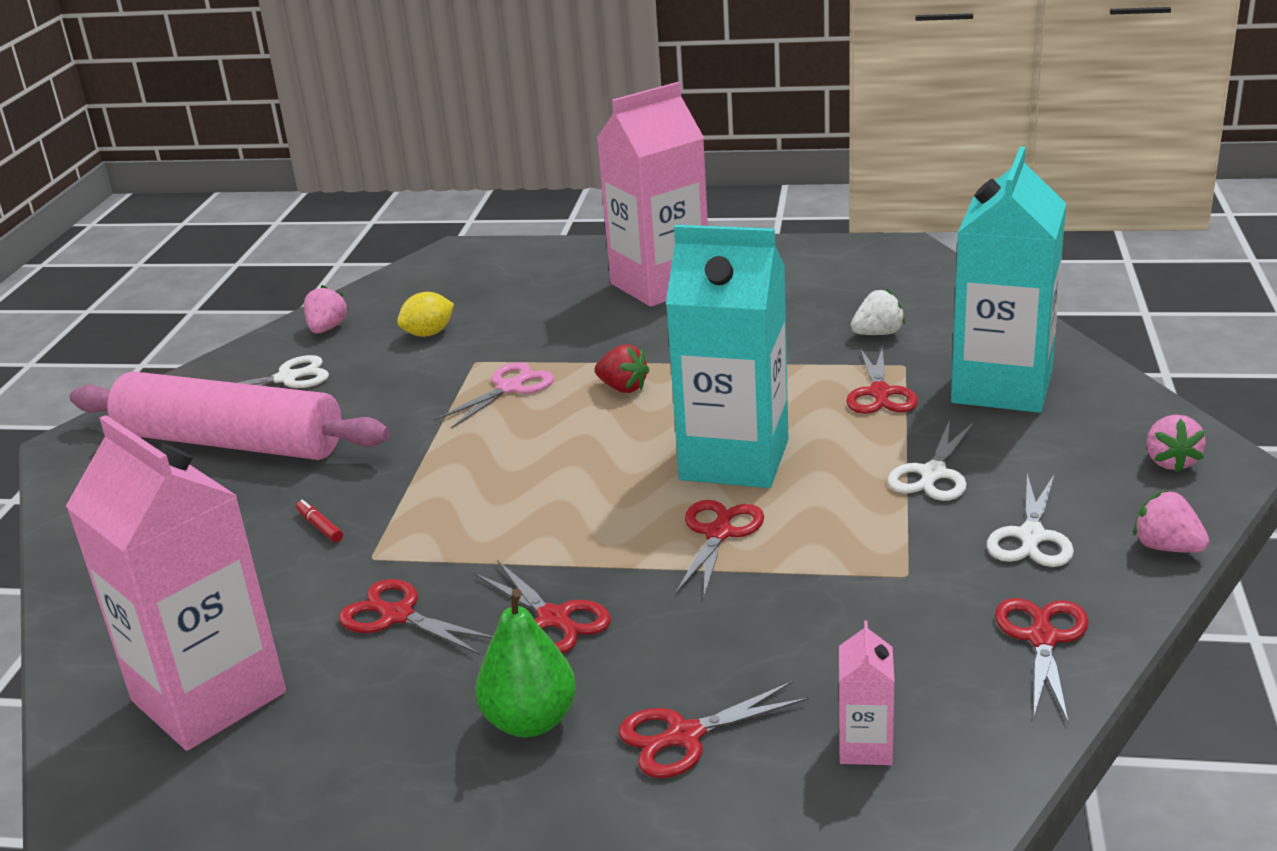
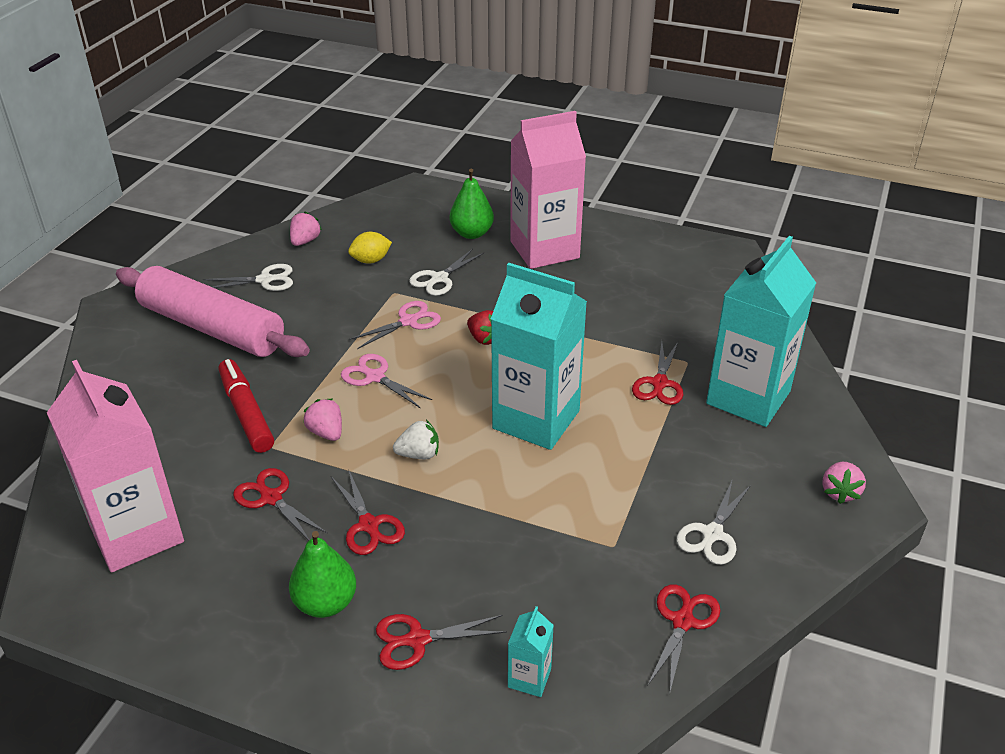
camera: 10 degrees right, 10 degrees up
(320, 526) = (246, 413): red marker -> red marker, size x2.46
(488, 454) = (374, 377): none -> pink scissors
(555, 284) = (471, 233): none -> green pear
(718, 533) = (501, 480): red scissors -> none
(865, 746) = (529, 678): pink carton -> turquoise carton
(878, 334) = (680, 329): white strawberry -> white strawberry (419, 454)
(933, 474) = (667, 464): white scissors -> white scissors (439, 279)
(1166, 547) = (802, 566): pink strawberry -> pink strawberry (326, 432)

